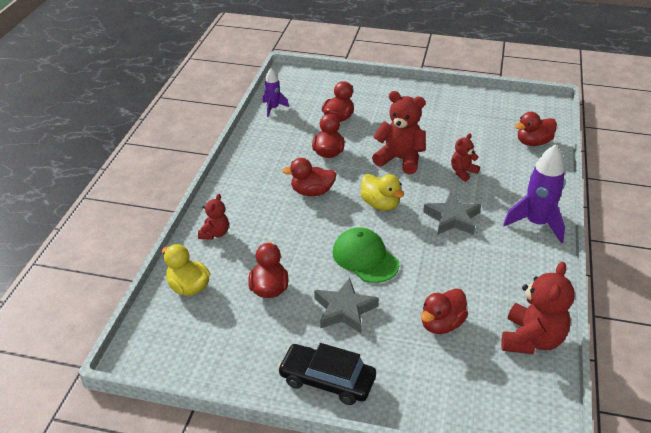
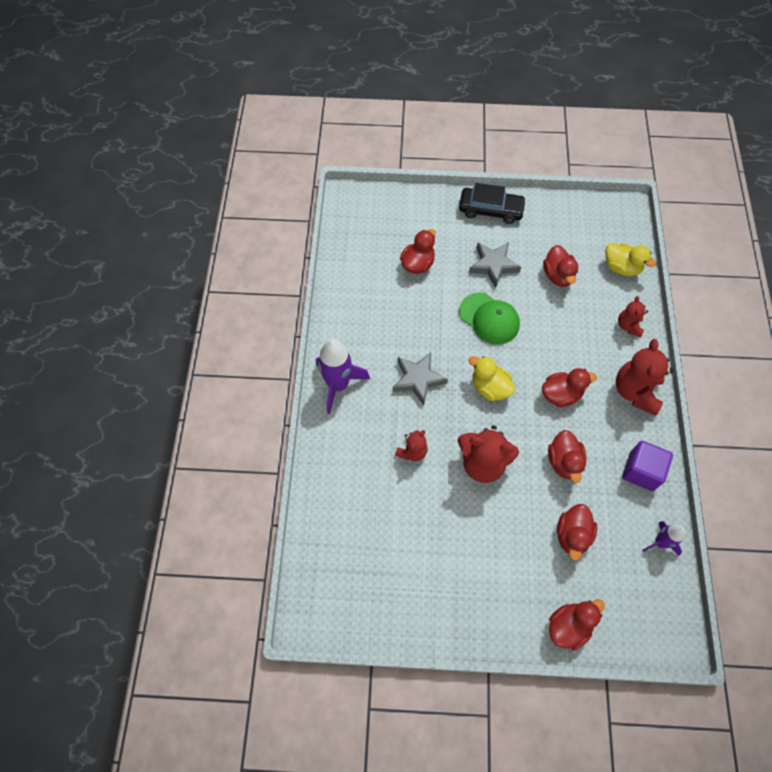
camera: 170 degrees right, 25 degrees up
(265, 141) = (641, 471): none -> purple cube
(531, 340) = (350, 261): red teddy bear -> red teddy bear (635, 391)
(533, 142) = (332, 522): red duck -> red duck (568, 626)

